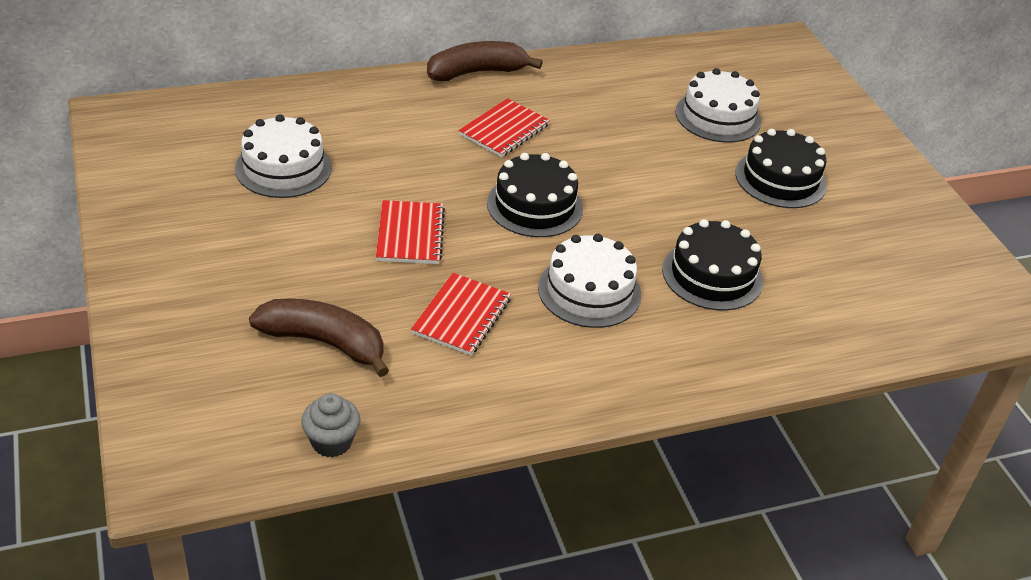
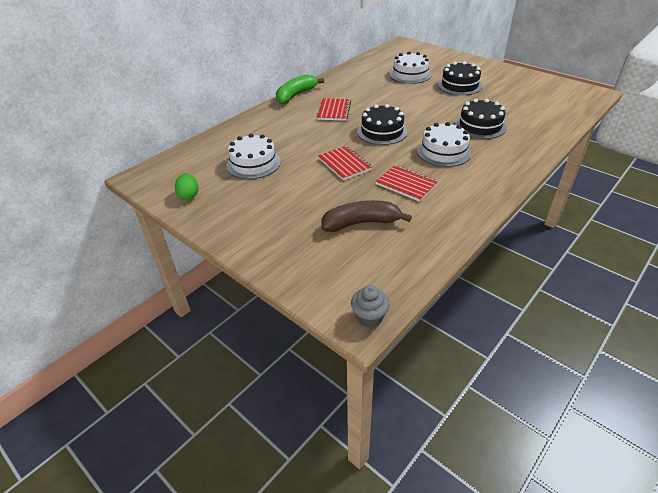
camera: 25 degrees left, 0 degrees up
(148, 177) = (189, 195): none -> green egg
(331, 442) = (417, 262): grey cupcake -> grey cupcake (369, 317)
(461, 316) = (406, 184): red notebook -> red notebook turned 45 degrees counterclockwise
(476, 72) = (295, 95): brown banana -> green banana

